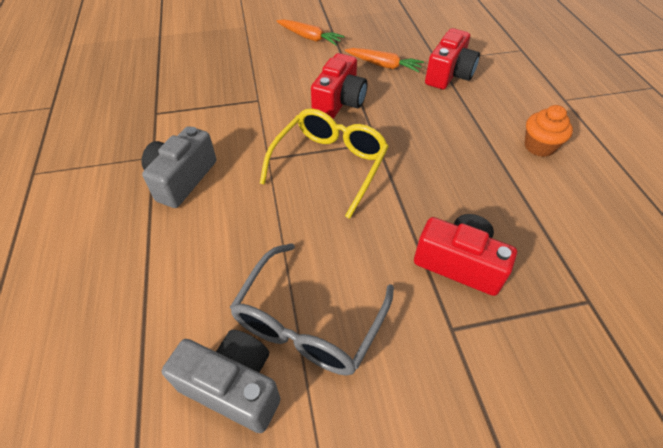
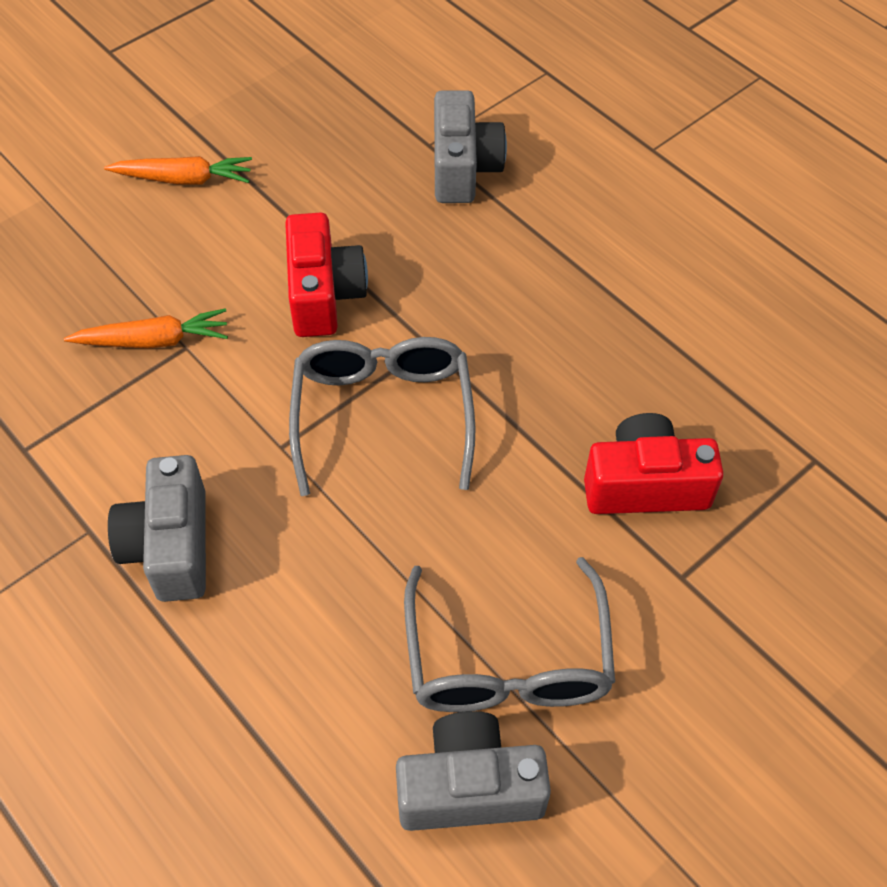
camera: 30 degrees left, 5 degrees up
(329, 165) = (383, 416): yellow glasses -> grey glasses
(384, 65) = (350, 190): orange carrot -> orange carrot (154, 340)
(449, 74) = (463, 168): red camera -> grey camera
(539, 146) = (656, 251): orange cupcake -> none

